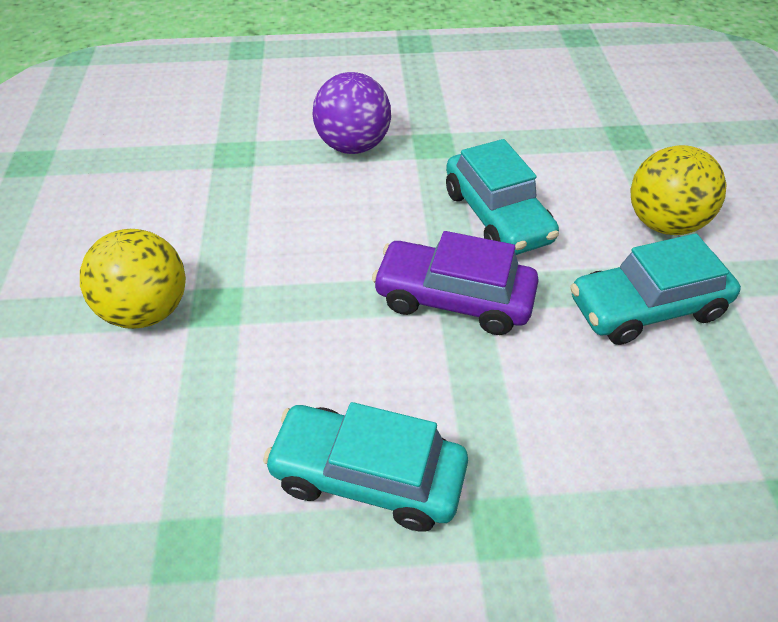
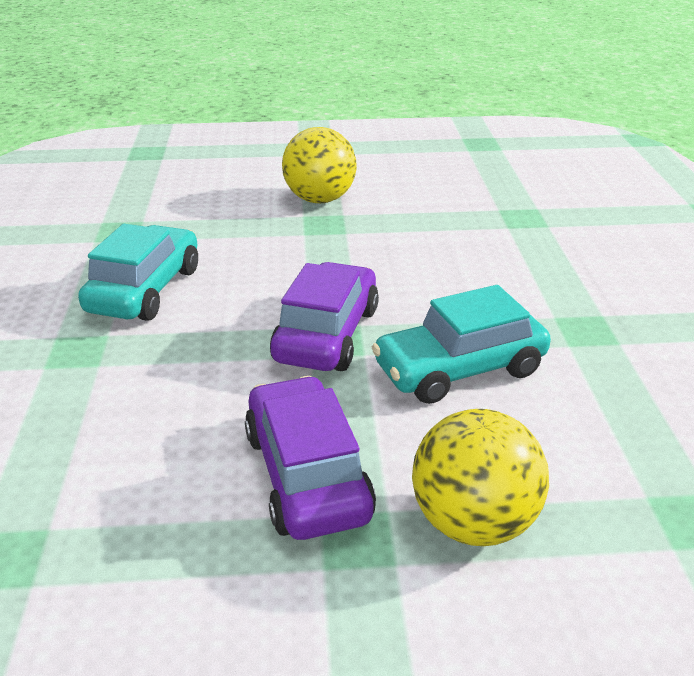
camera: 90 degrees right, 15 degrees down
(353, 146) = (561, 277): purple ball -> none
(646, 308) = (306, 475): turquoise car -> purple car

